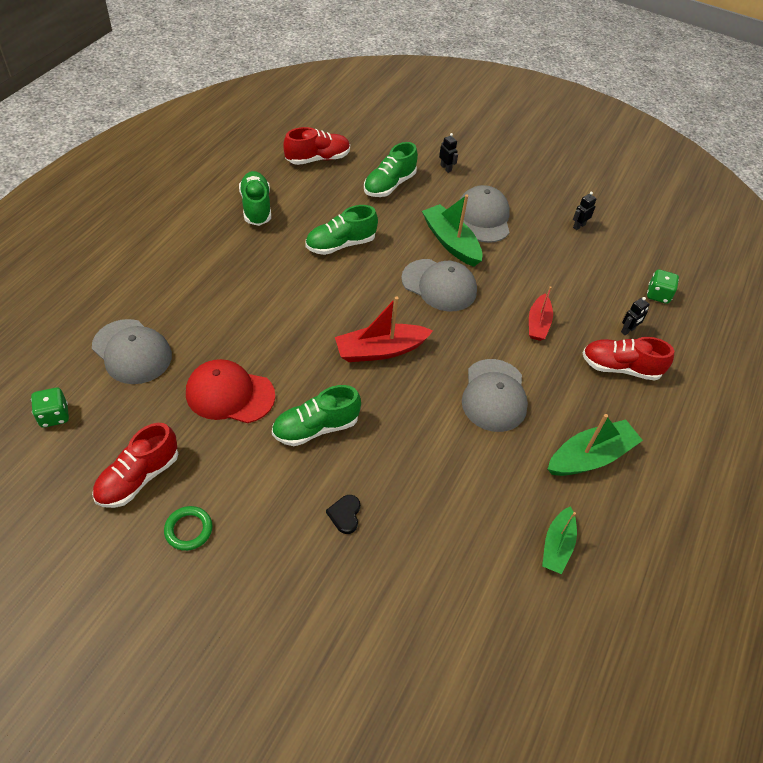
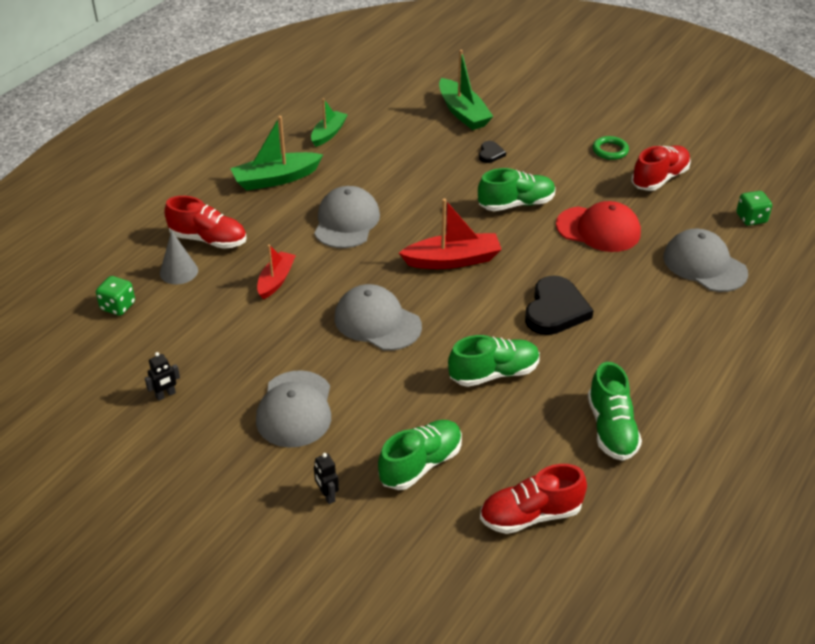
camera: 170 degrees left, 10 degrees down
(286, 300) = (555, 310): none -> black heart
(451, 242) = (350, 374): green boat -> green boat (463, 113)
(628, 330) = (179, 271): black robot -> grey cone

